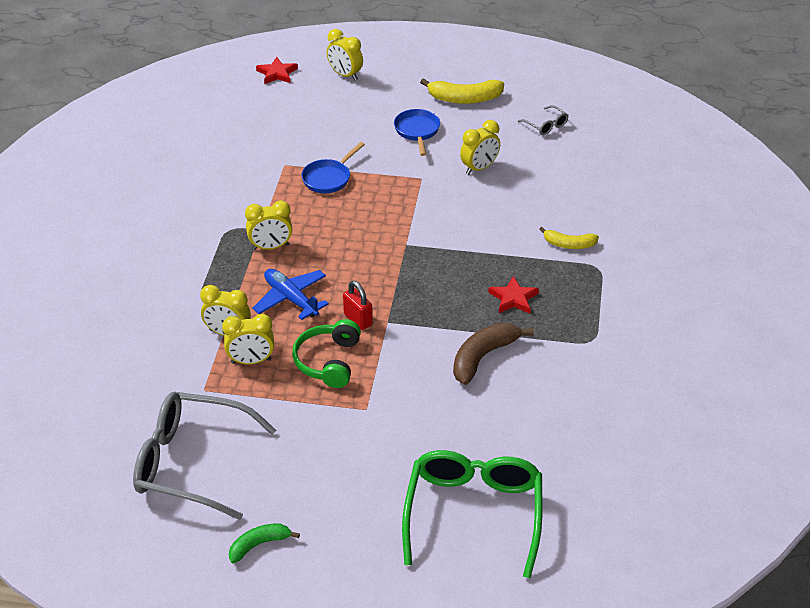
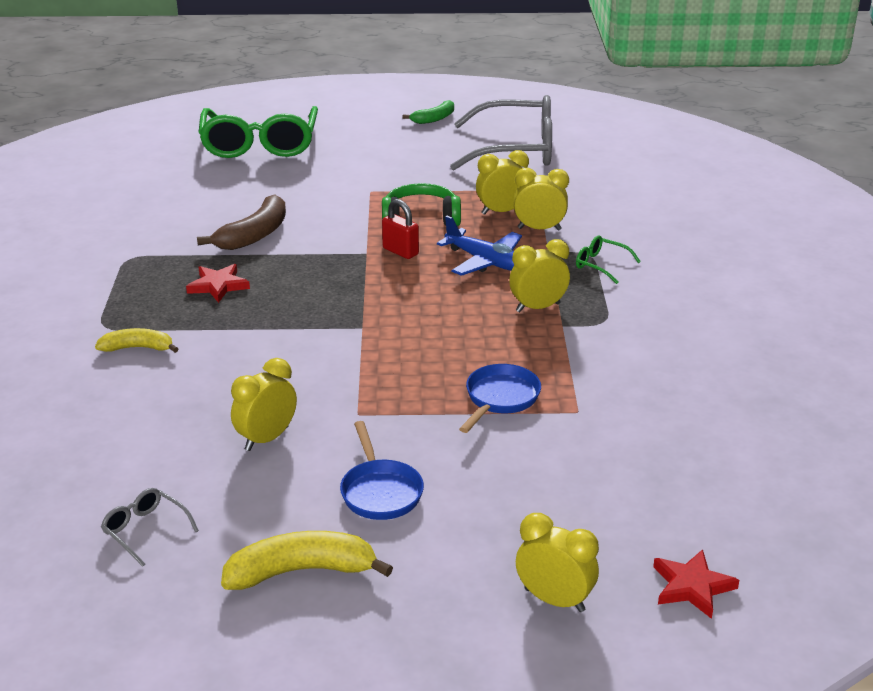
camera: 170 degrees right, 10 degrees down
(199, 284) = (601, 265): none -> green glasses
(328, 361) = (421, 218): green headphones -> green headphones turned 90 degrees counterclockwise

